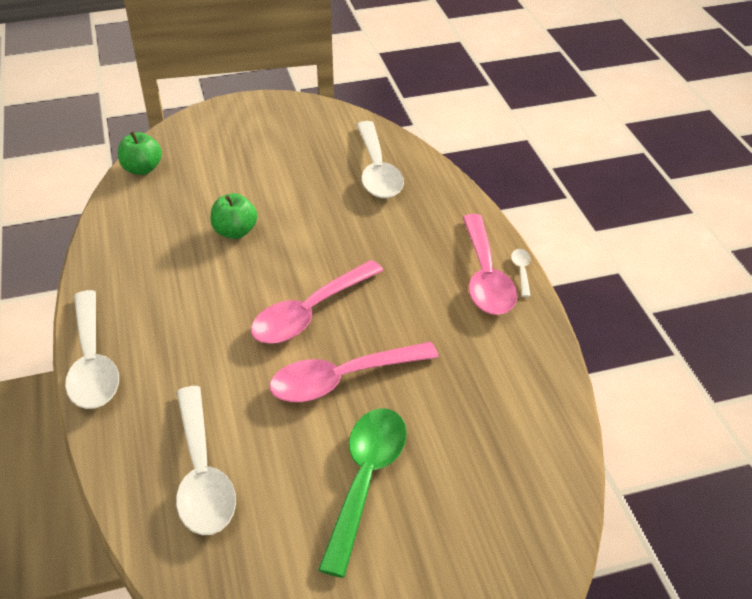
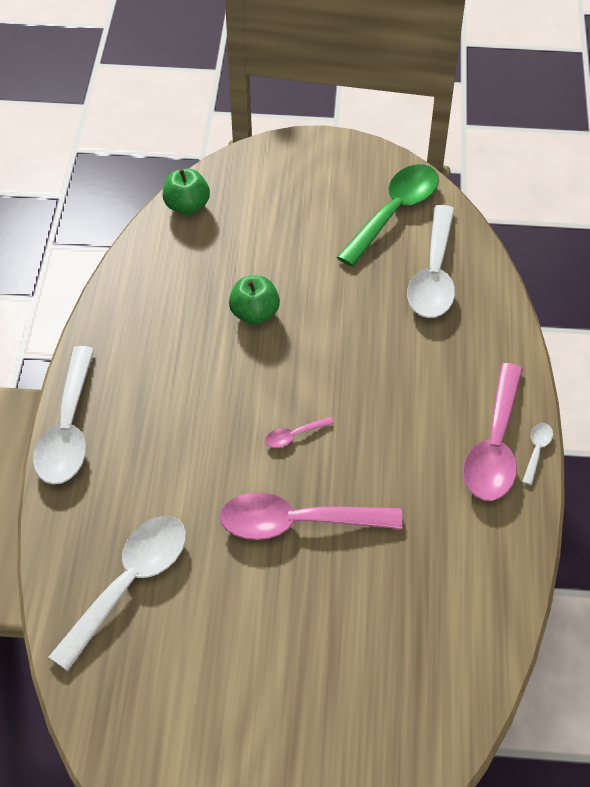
camera: 20 degrees right, 10 degrees up
(202, 474) = (129, 583): white spoon -> white spoon turned 150 degrees counterclockwise
(310, 313) = (294, 436): pink spoon -> pink spoon, size x0.42
(365, 480) = (277, 640): green spoon -> green spoon (394, 212)

